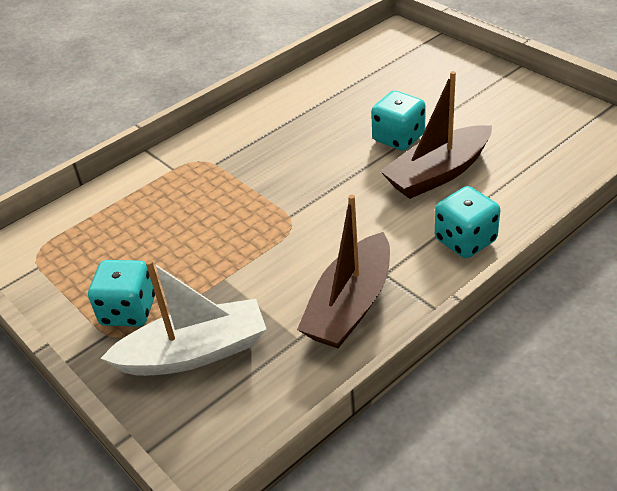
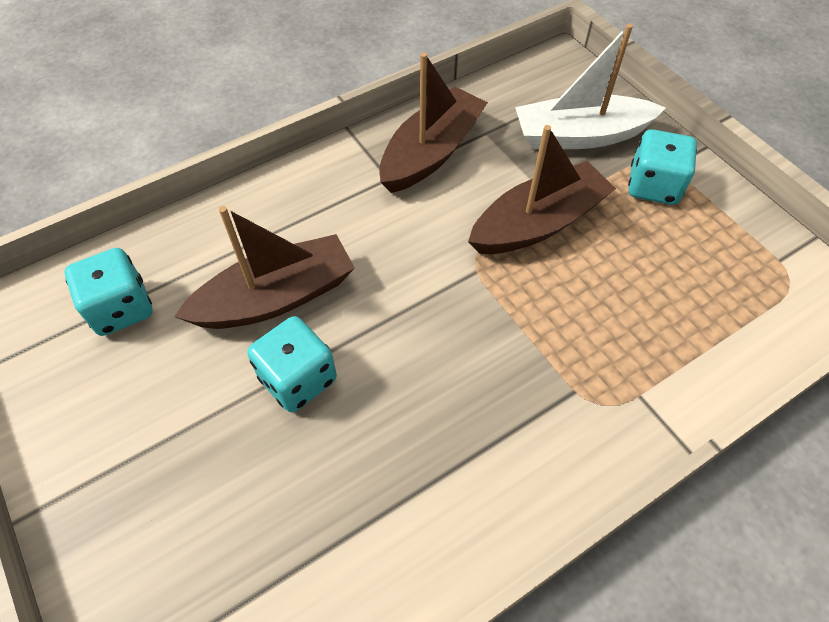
camera: 175 degrees left, 15 degrees up
(240, 259) = (538, 223): none -> brown boat
(465, 240) = (293, 198): turquoise dice -> turquoise dice (121, 308)

